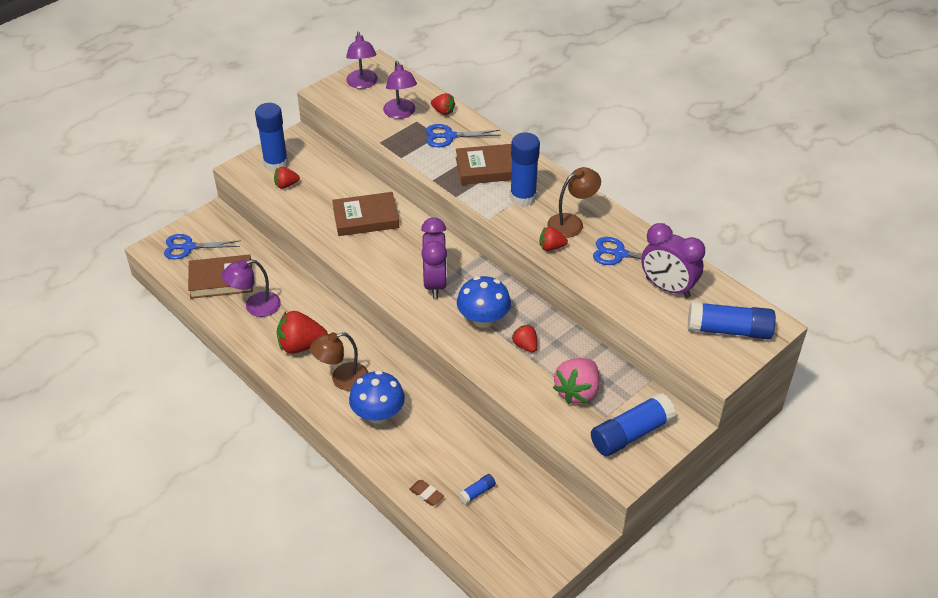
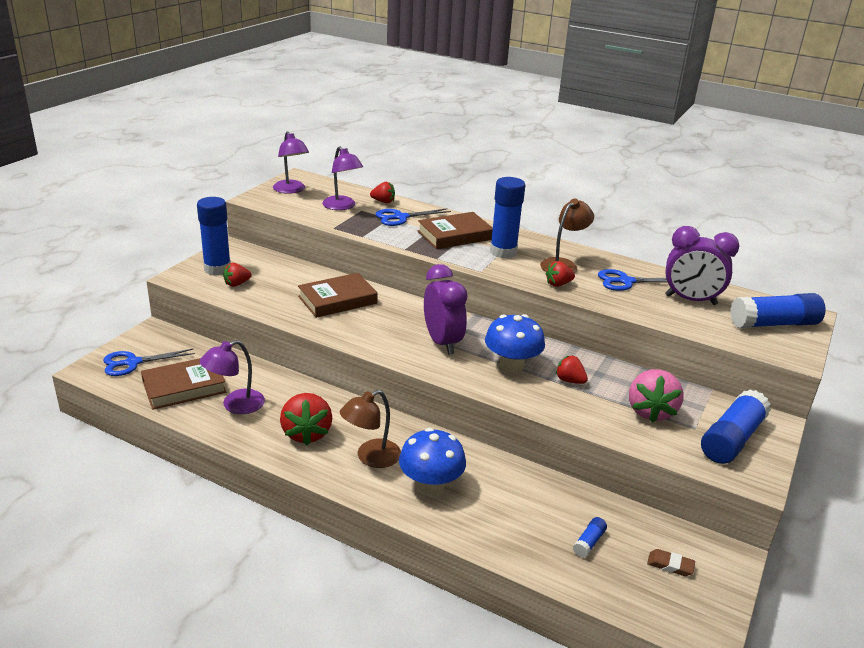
camera: 20 degrees left, 15 degrees down
(301, 345) = (306, 433): red strawberry -> red strawberry turned 75 degrees counterclockwise
(426, 494) = (533, 557): brown eraser -> brown eraser (670, 565)

